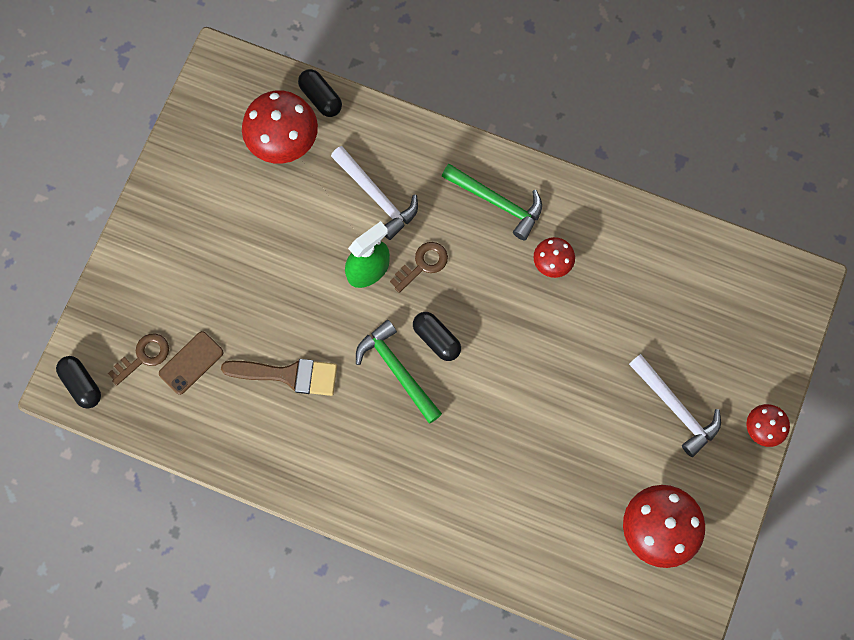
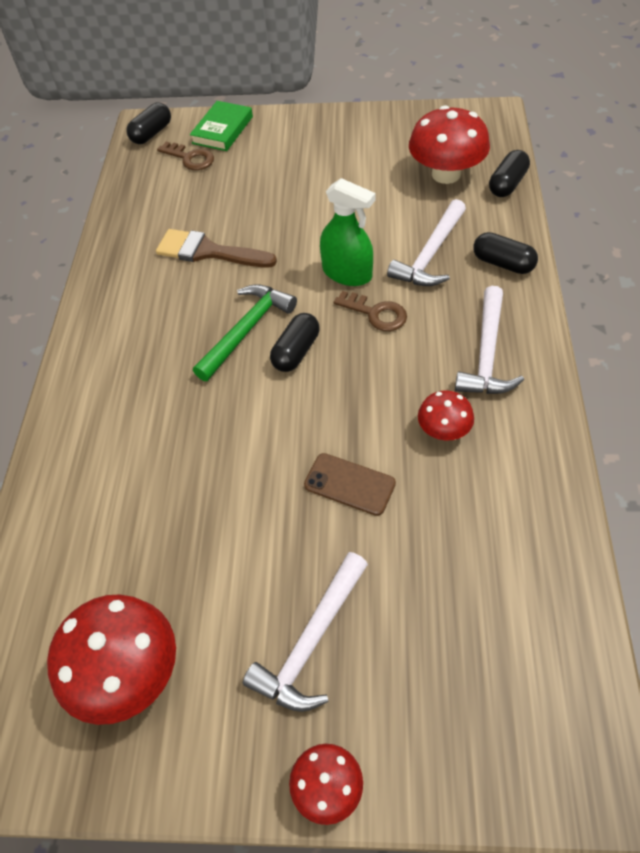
camera: 75 degrees right, 20 degrees down
(113, 313) = (222, 130): none -> green book
(191, 363) = (195, 187): brown phone -> brown phone (349, 484)
(288, 375) = (208, 251): brown brush -> brown brush turned 120 degrees clockwise
(412, 147) = (503, 263): none -> black capsule
(497, 202) = (487, 354): green hammer -> white hammer

